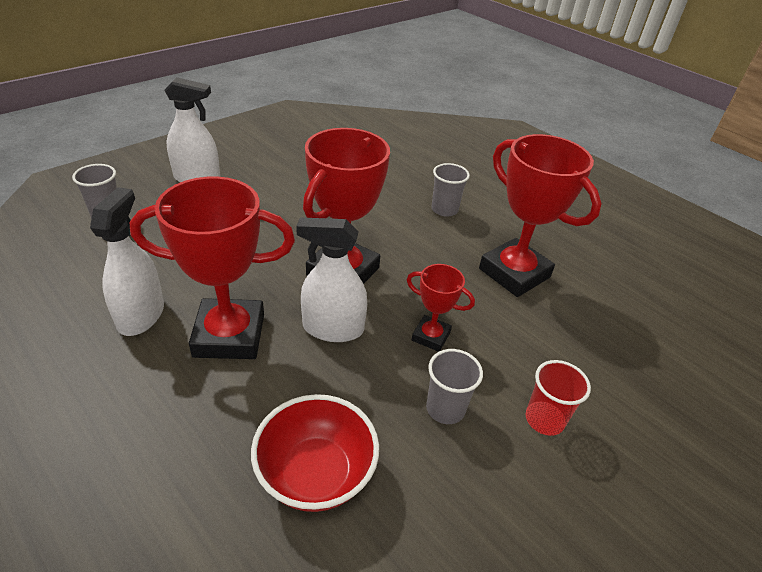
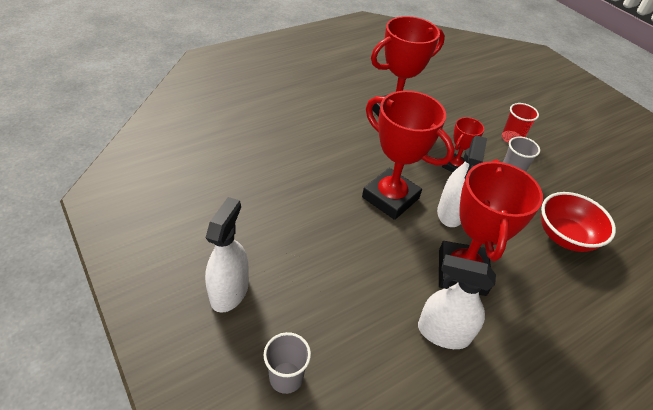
camera: 80 degrees left, 5 degrees up
(444, 209) = (316, 127): grey cup -> none

